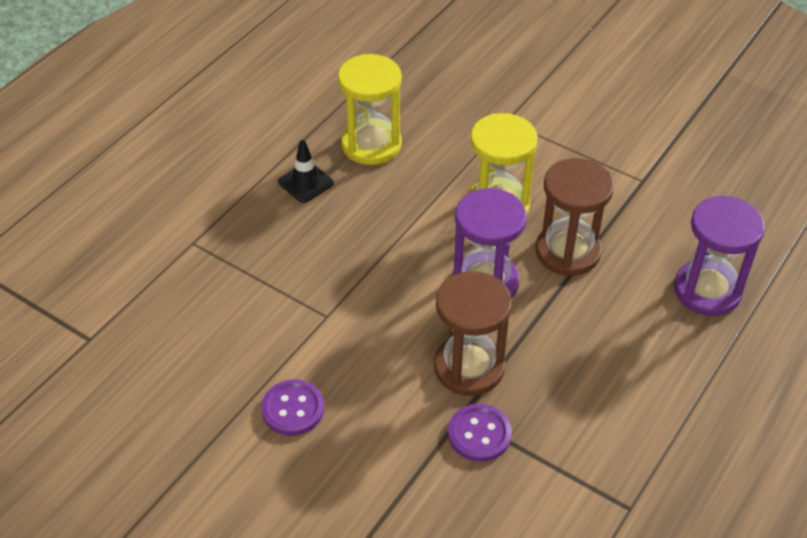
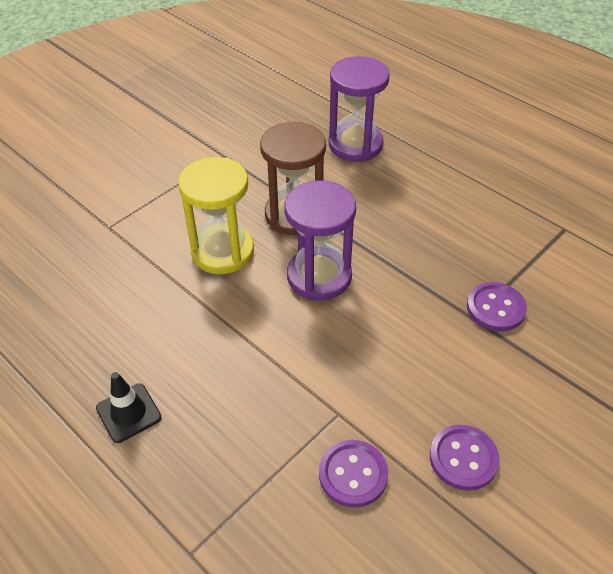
camera: 80 degrees left, 0 degrees up
(268, 331) = (353, 474): none -> purple button
(371, 145) = (93, 341): yellow hourglass -> none
(469, 367) = (419, 304): brown hourglass -> none

